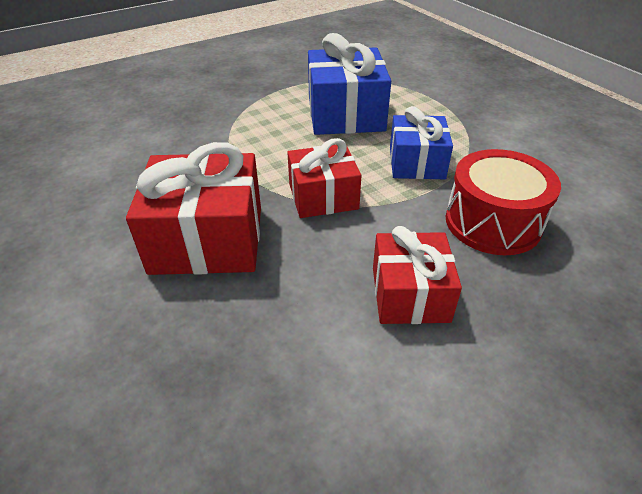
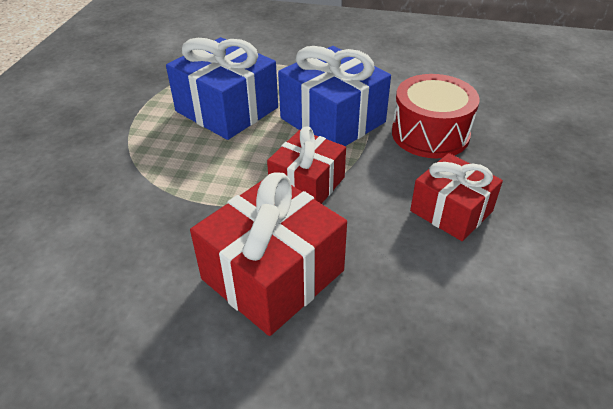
camera: 45 degrees left, 0 degrees up
(416, 163) = (332, 120): blue gift -> blue gift, size x1.55

